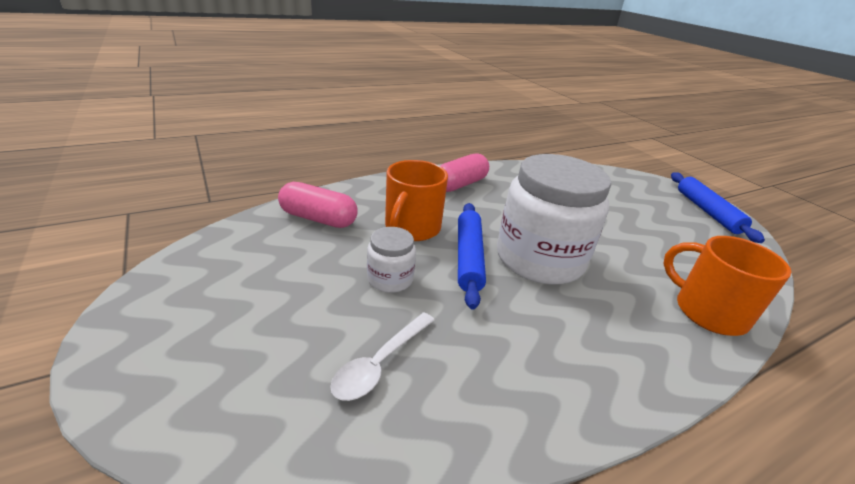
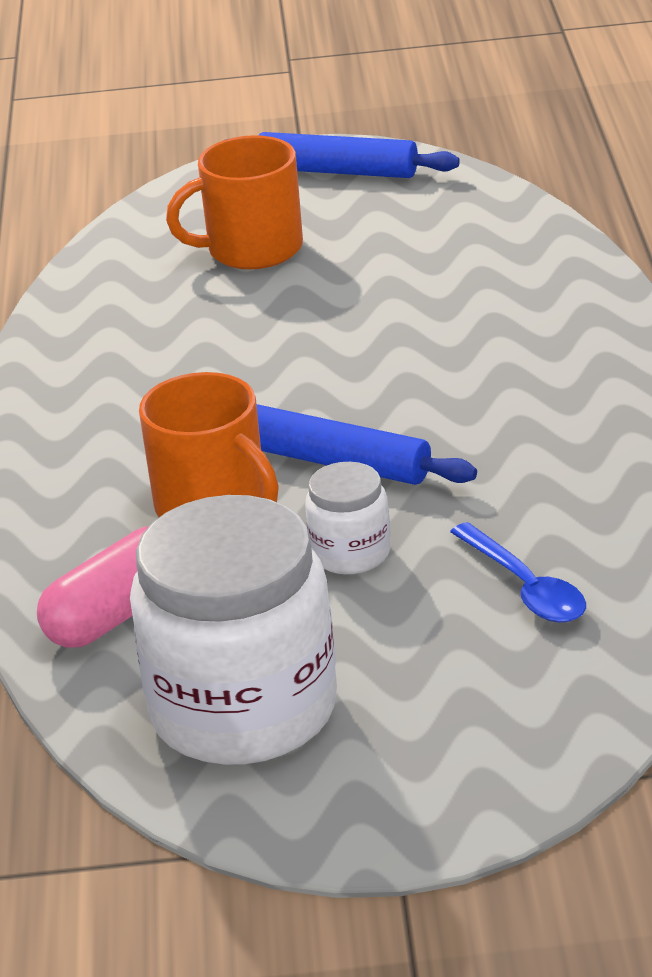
camera: 60 degrees left, 0 degrees up
(379, 363) = (525, 588): white spoon -> blue spoon
(460, 184) = (81, 415): pink capsule -> none
(539, 259) = (375, 392): white jar -> white jar (243, 709)
(708, 311) = (560, 288): orange mug -> orange mug (252, 249)

